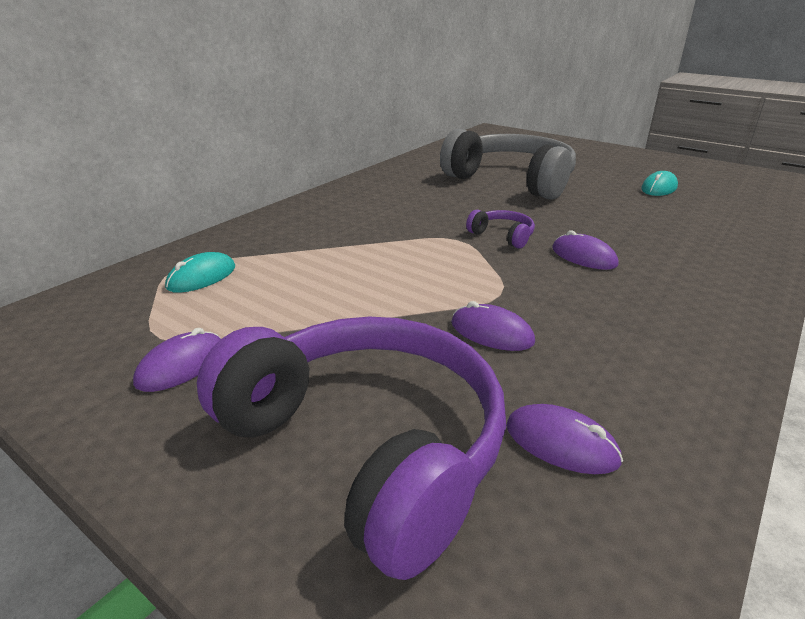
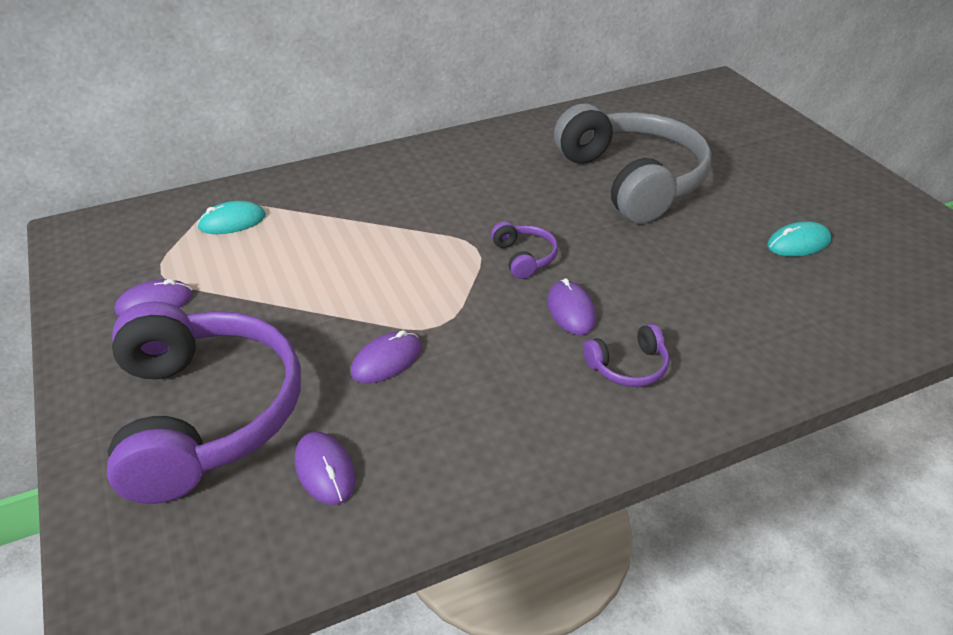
camera: 30 degrees right, 10 degrees up
(491, 332) = (386, 360): purple mouse -> purple mouse turned 75 degrees clockwise
(674, 277) = (628, 367): none -> purple headphones

